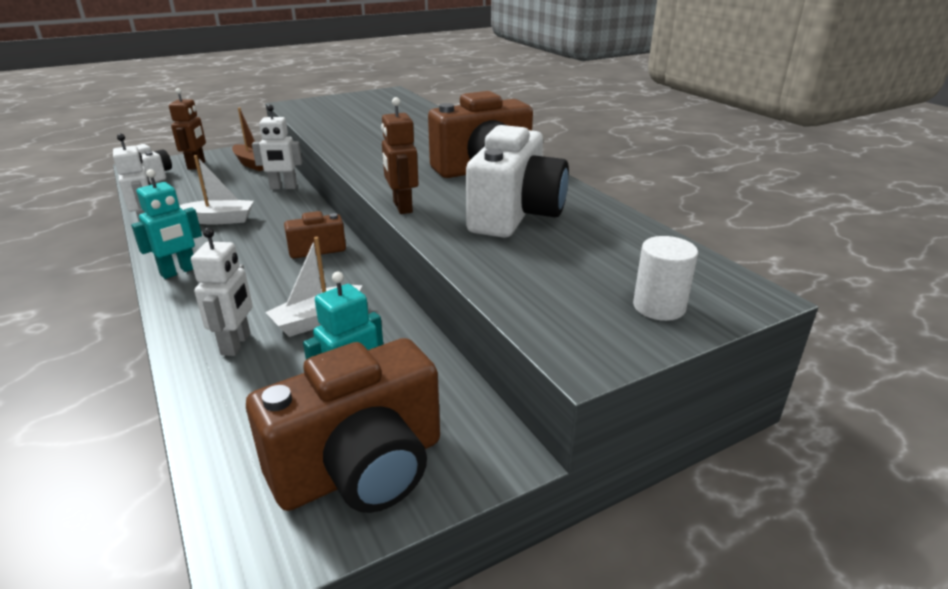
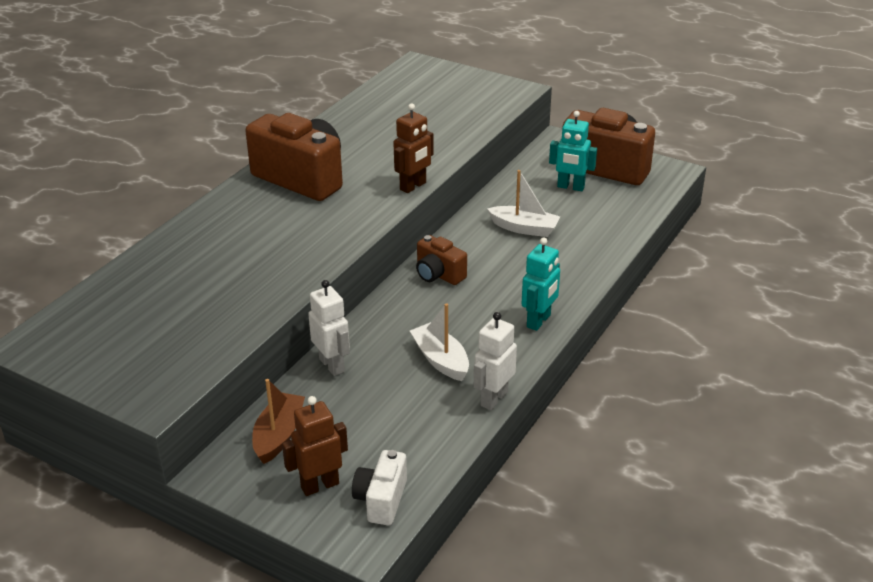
camera: 120 degrees left, 5 degrees up
(179, 271) = (539, 321): turquoise robot -> turquoise robot turned 105 degrees clockwise
(236, 344) = (578, 244): white robot -> none
(515, 215) = (382, 142): white camera -> none
(659, 307) = (455, 81): white cylinder -> none

